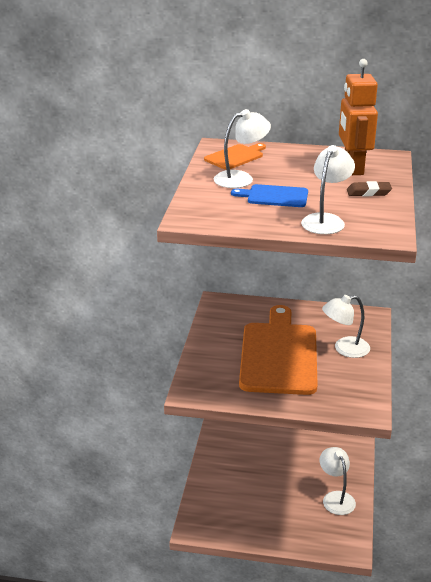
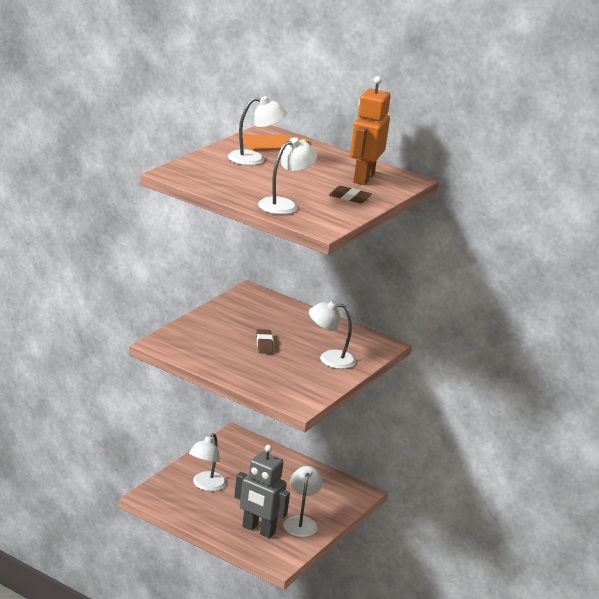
camera: 20 degrees right, 5 degrees down
(232, 493) = (206, 485): none -> white lamp
(274, 196) = (265, 178): blue cutting board -> none
(279, 355) = (264, 344): orange cutting board -> brown eraser
(309, 522) = (258, 530): none -> grey robot

